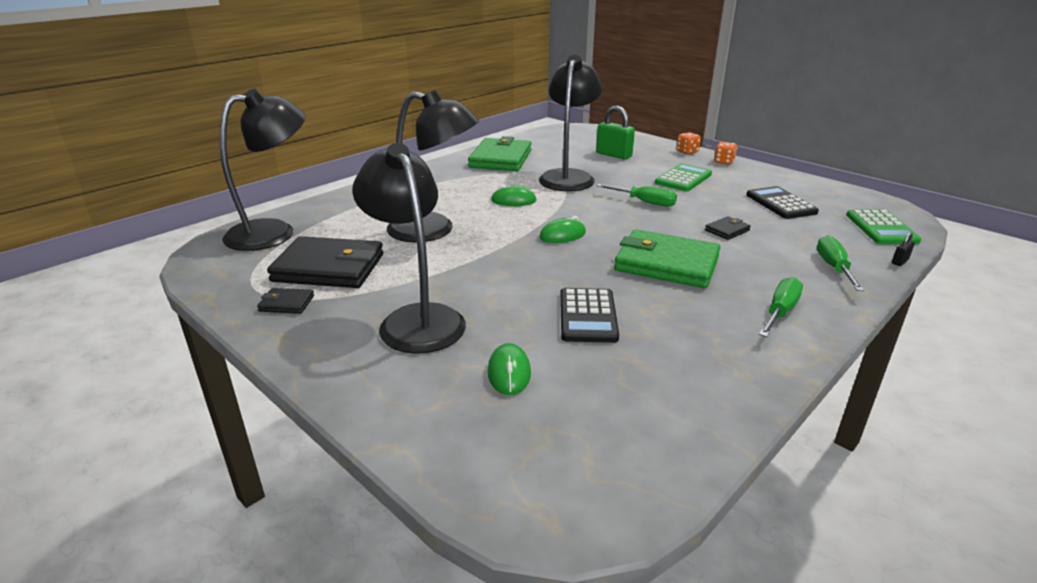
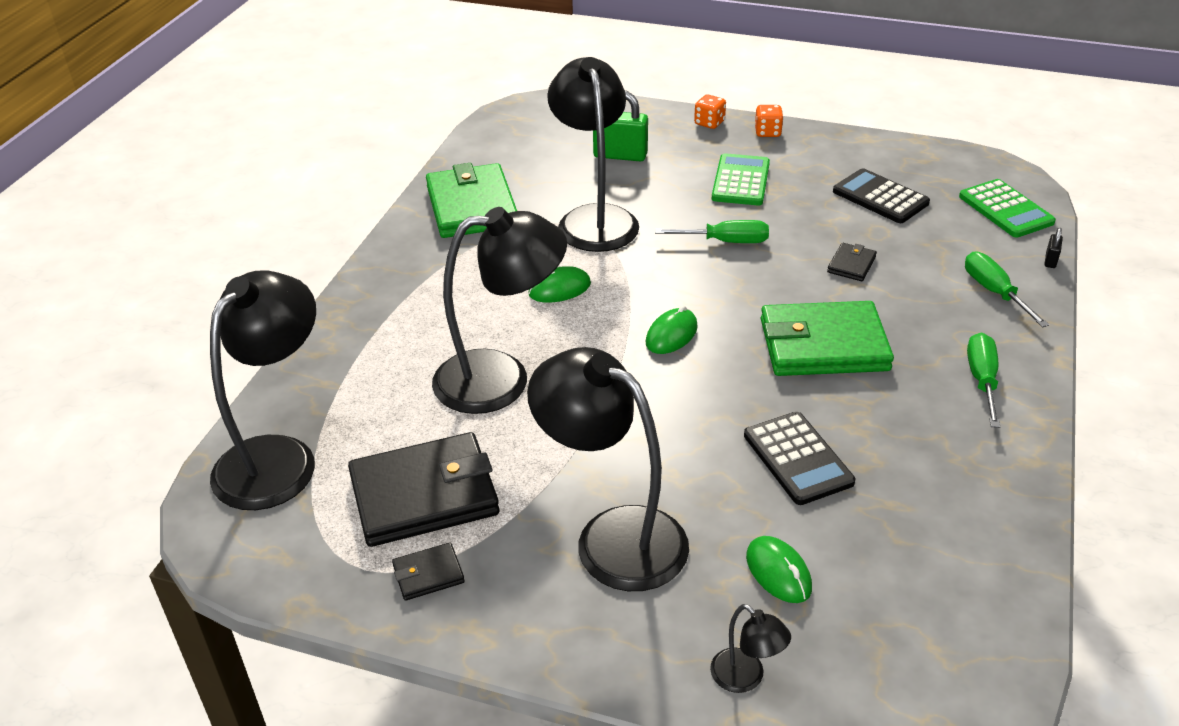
camera: 25 degrees left, 10 degrees up
(420, 425) = (746, 678): none -> black lamp

